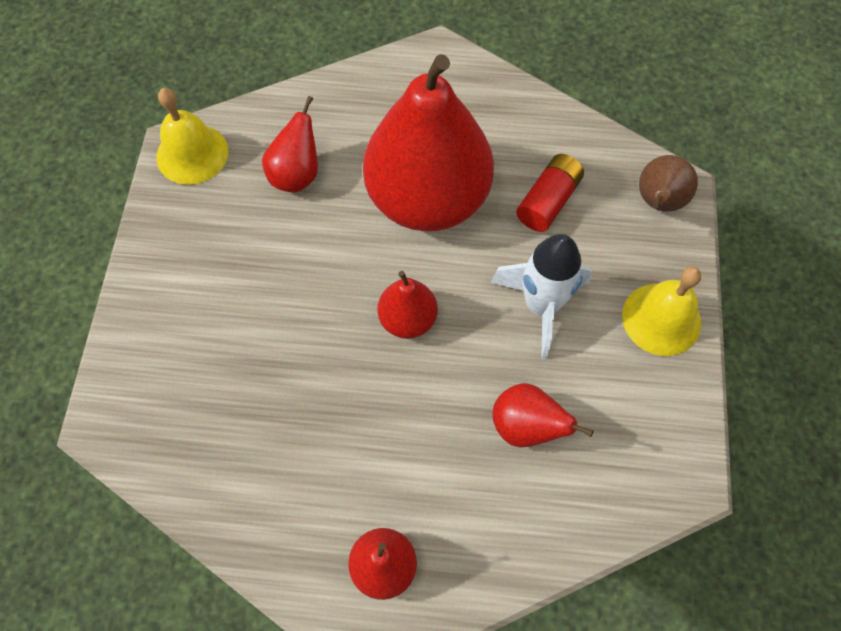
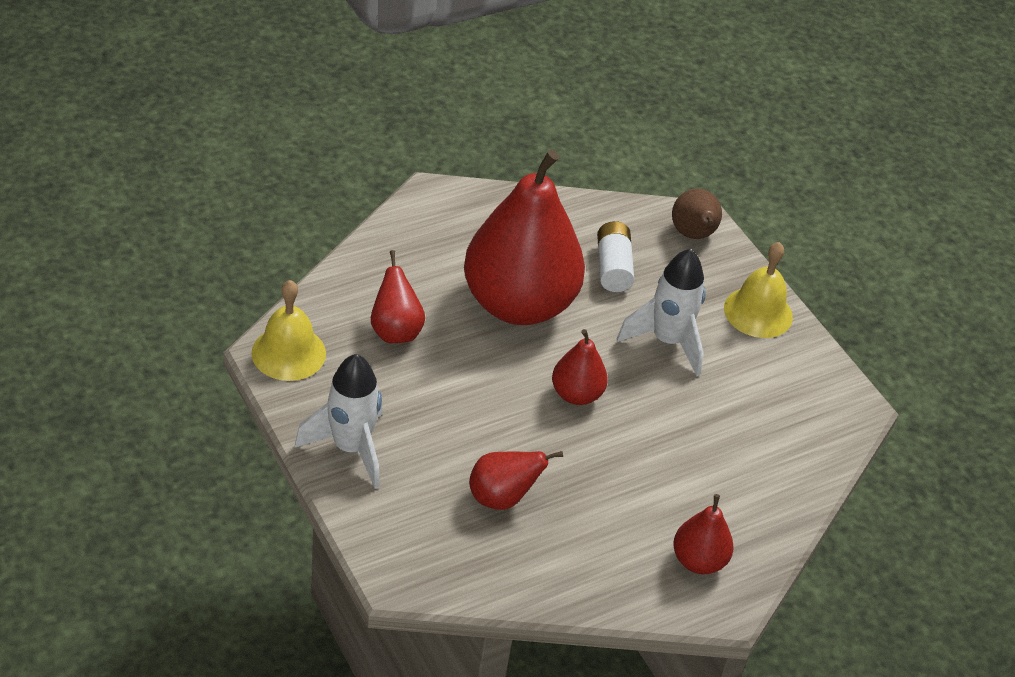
camera: 40 degrees left, 20 degrees down
(168, 272) = (350, 448): none -> white rocket
(526, 426) = (722, 424): red pear -> red pear (502, 497)
(548, 201) = (613, 267): red battery -> white battery

